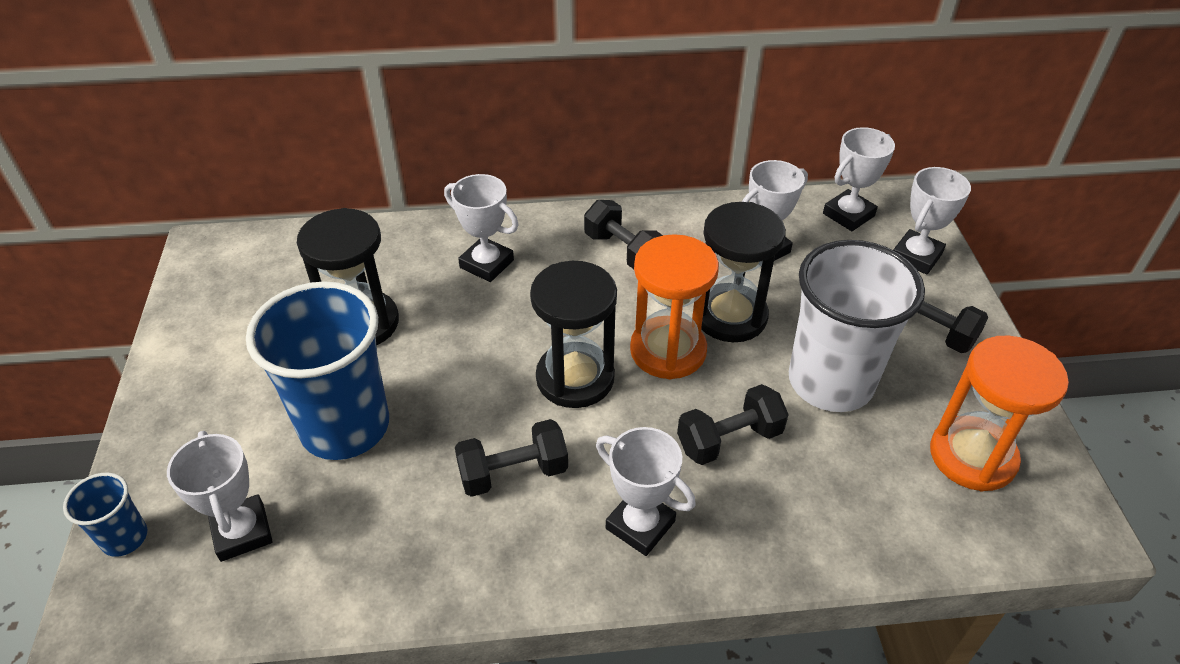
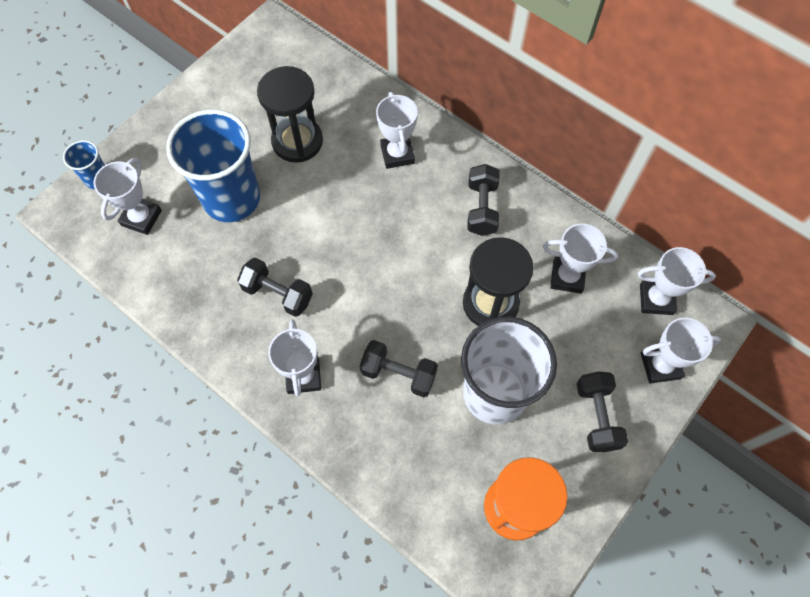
camera: 45 degrees right, 20 degrees up
(575, 378) = (364, 267): black hourglass -> none
(668, 350) = (430, 294): orange hourglass -> none

